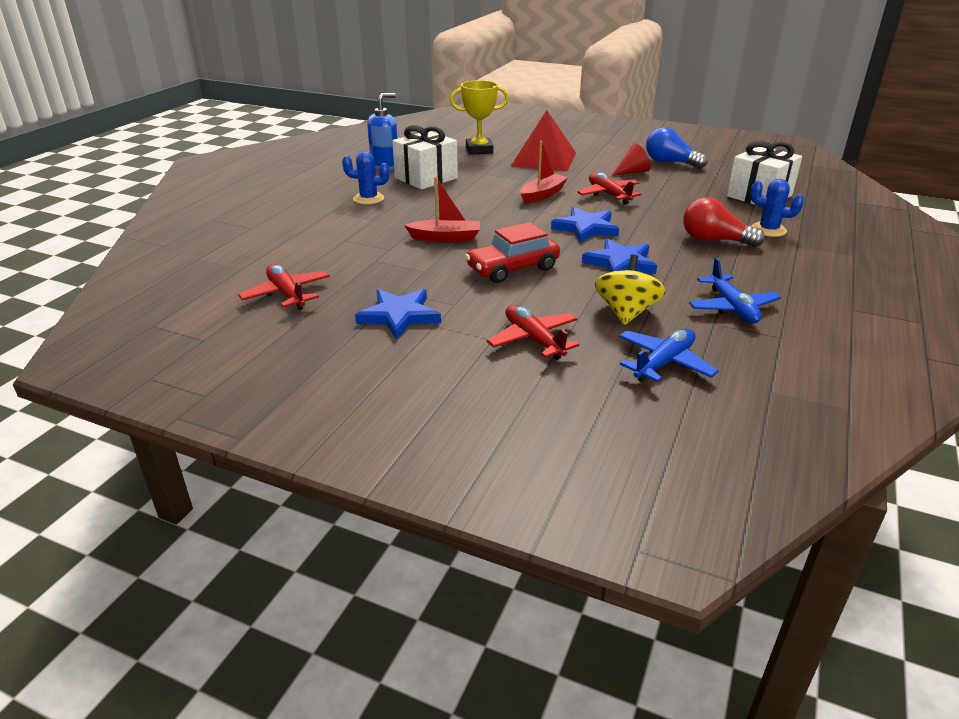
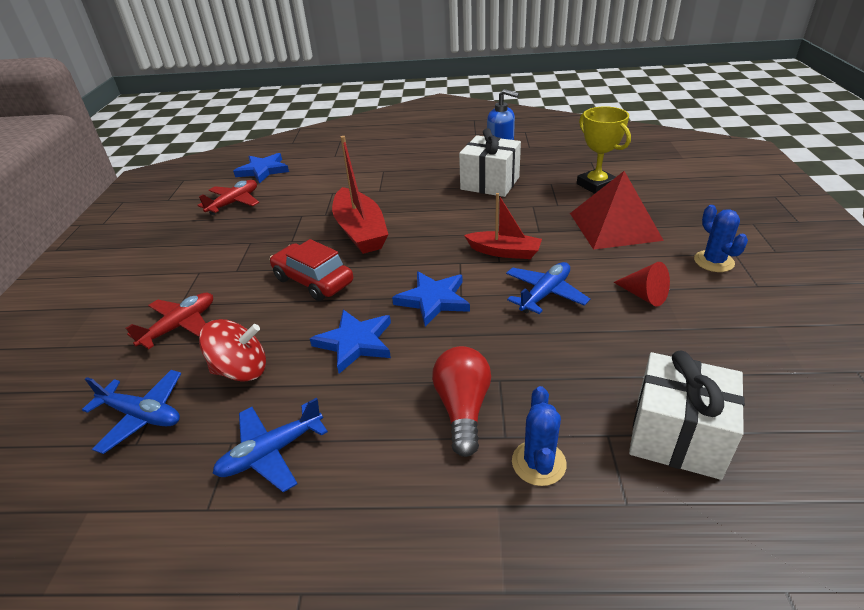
camera: 70 degrees right, 5 degrees up
(368, 199) = (420, 175): blue cactus -> blue cactus (713, 261)
(399, 316) = (210, 253): blue star -> blue star (263, 170)
(445, 238) = (360, 231): red boat -> red boat, size x1.59
(608, 195) = (545, 294): red plane -> blue plane
(626, 312) = (241, 370): yellow spinning top -> red spinning top
(670, 162) = (722, 320): blue light bulb -> none

